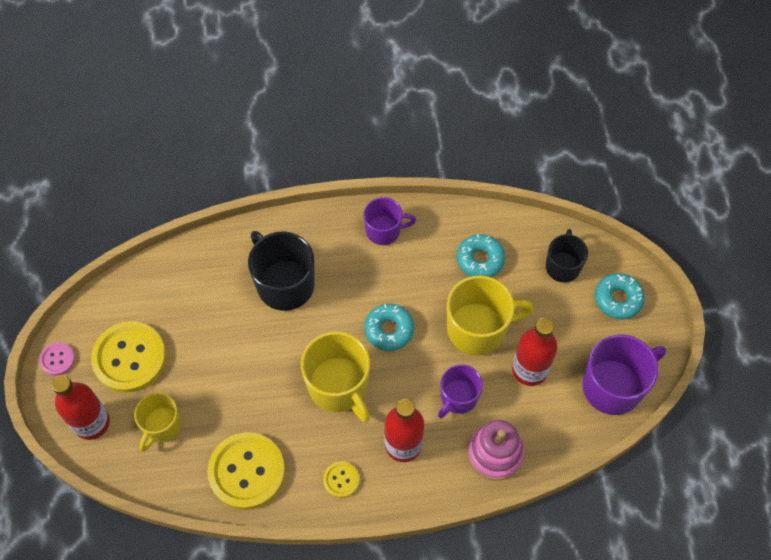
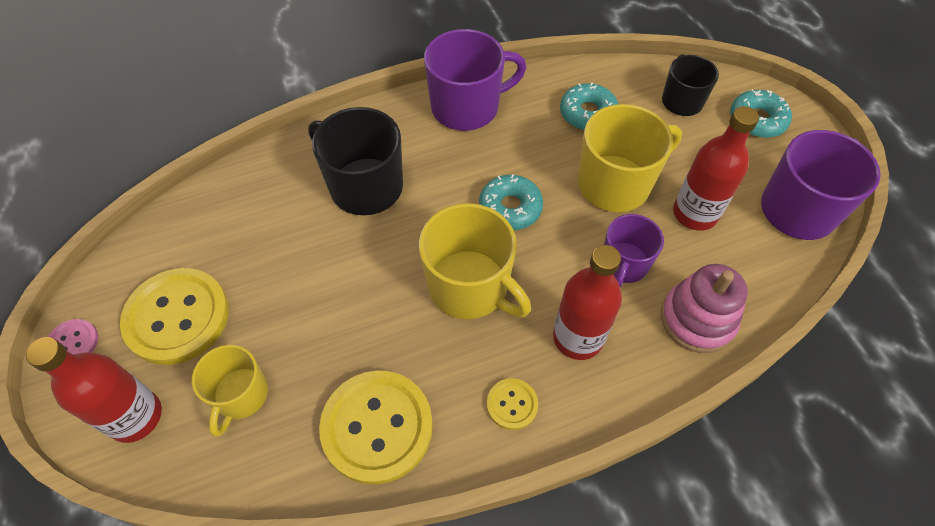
camera: 15 degrees left, 5 degrees down
(384, 230) = (467, 107): purple mug -> purple mug, size x1.62

